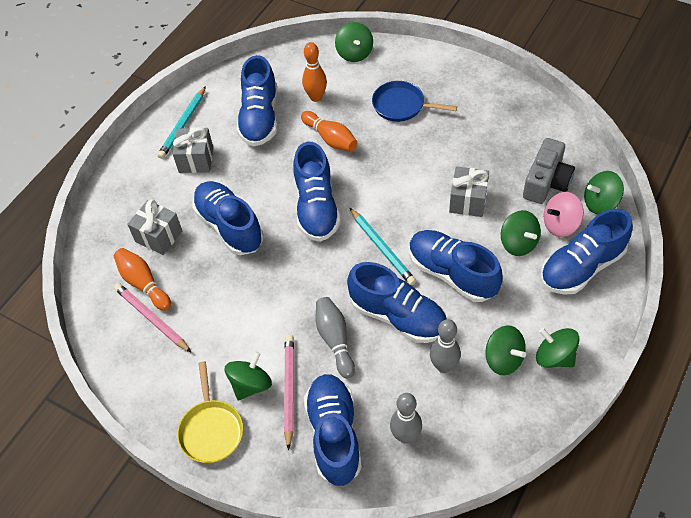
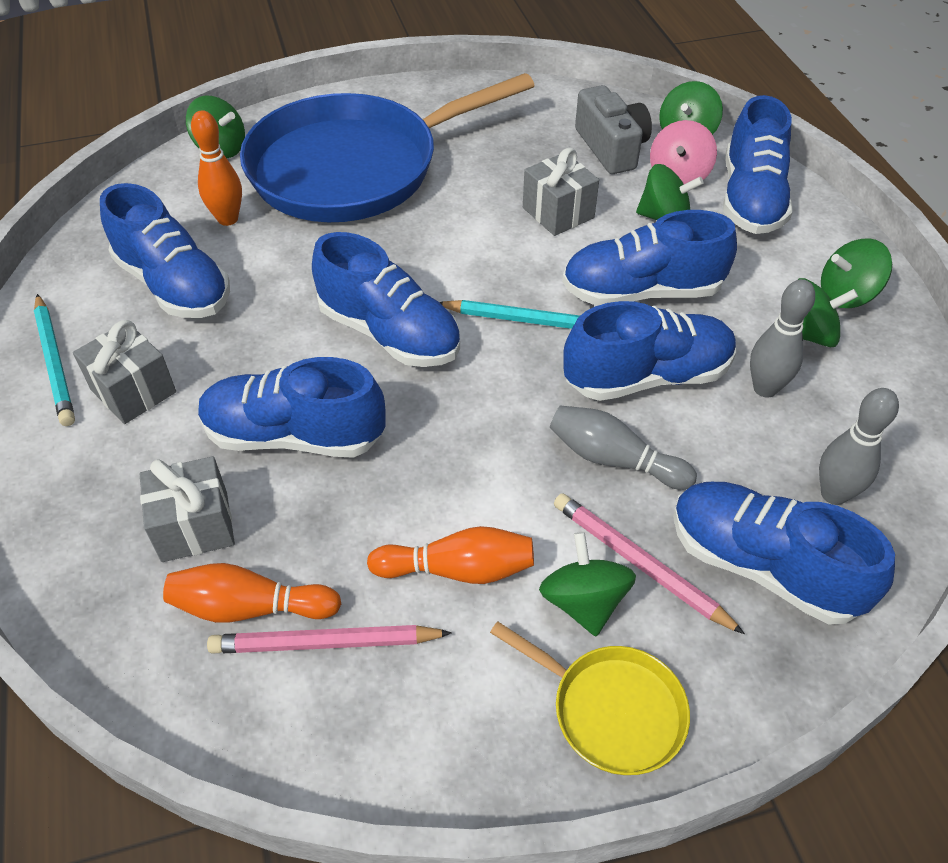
camera: 50 degrees left, 5 degrees down
(330, 138) = (307, 250): orange bowling pin -> orange bowling pin (458, 569)
(401, 105) = (354, 168): blue pan -> blue pan, size x2.29

